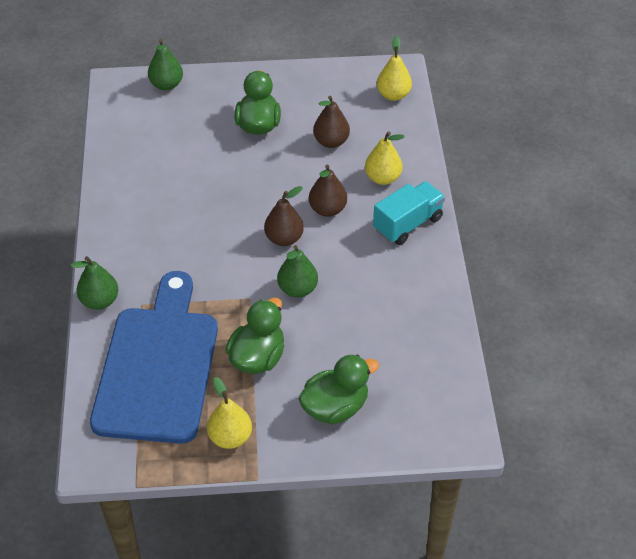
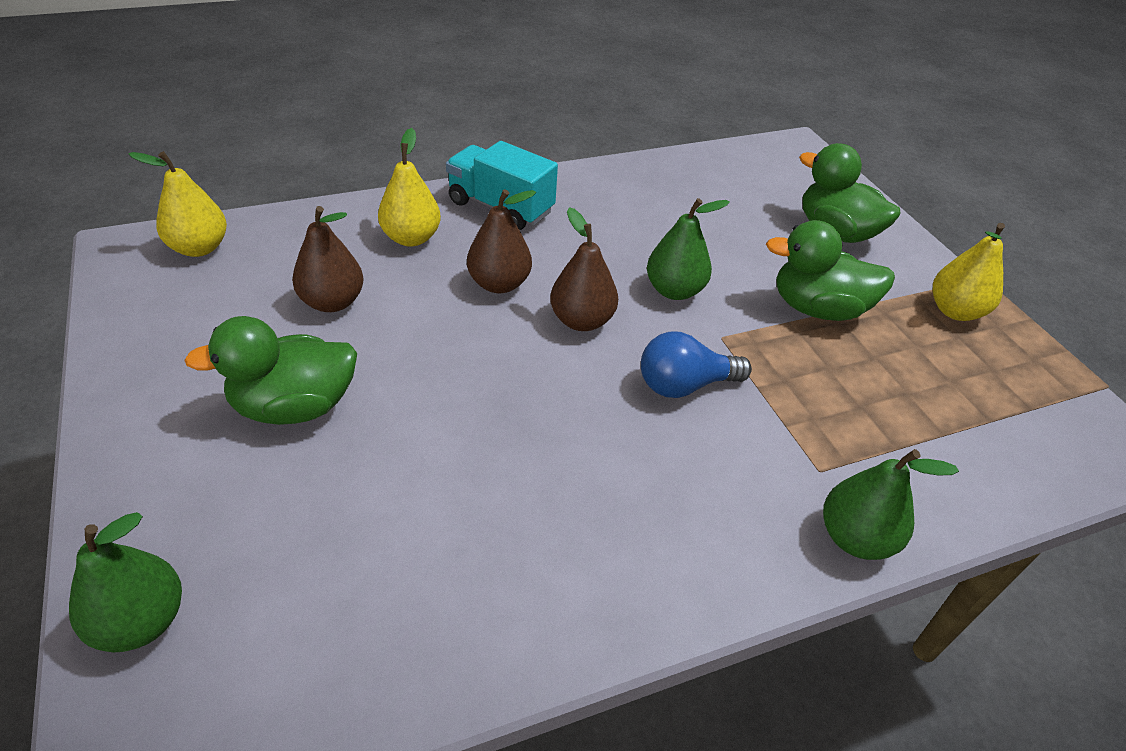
camera: 110 degrees left, 5 degrees down
(158, 366) = (916, 413): blue cutting board -> none
(218, 269) = (684, 385): none -> blue light bulb

